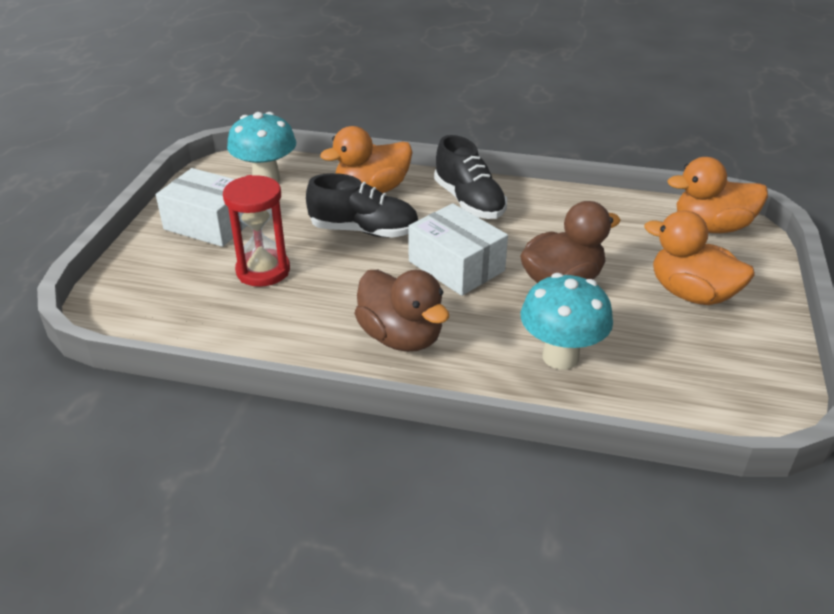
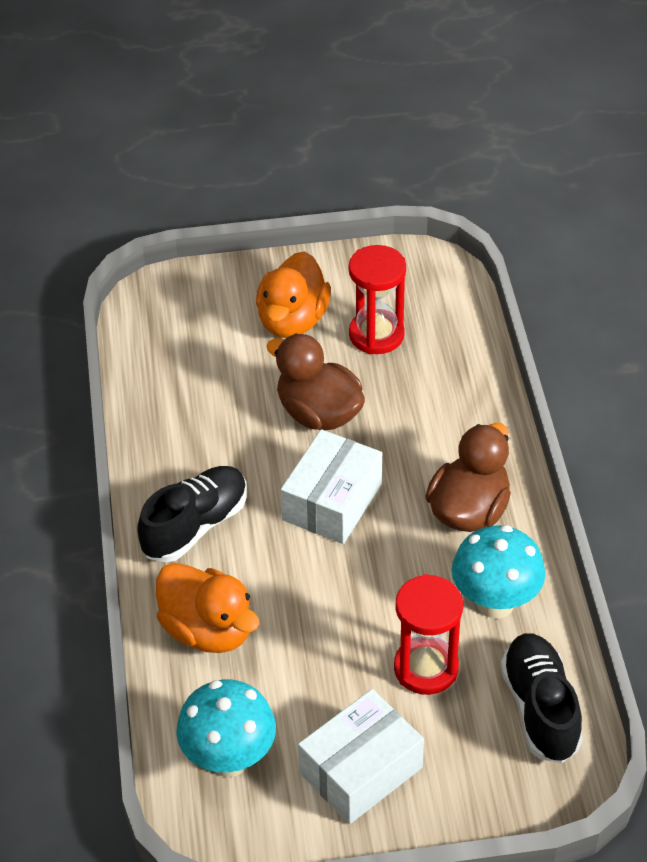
camera: 110 degrees left, 10 degrees up
(210, 223) = (360, 770): white box -> white box turned 45 degrees clockwise
(364, 231) = (303, 605): black shoe -> black shoe (540, 709)
(560, 357) = (434, 393): turquoise mushroom -> turquoise mushroom (495, 603)
(657, 341) = (376, 335): none -> red hourglass
(711, 227) = (162, 317): orange duck -> none

